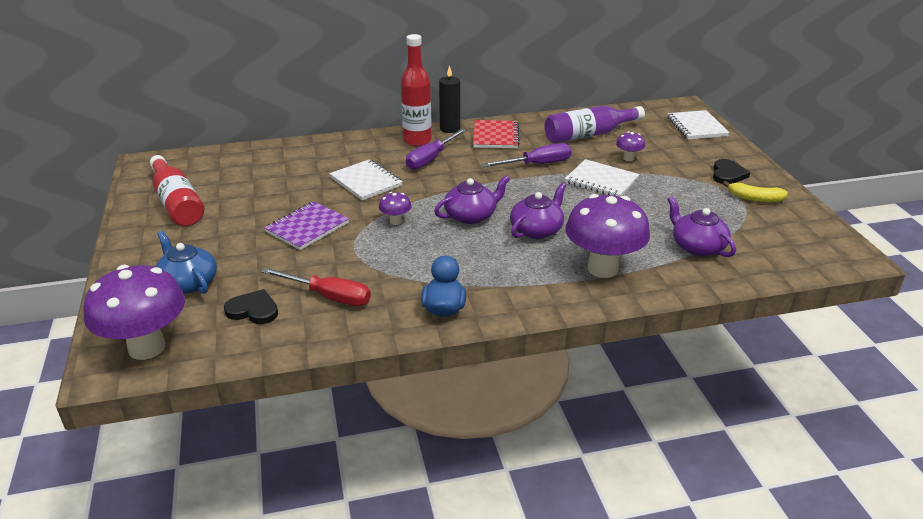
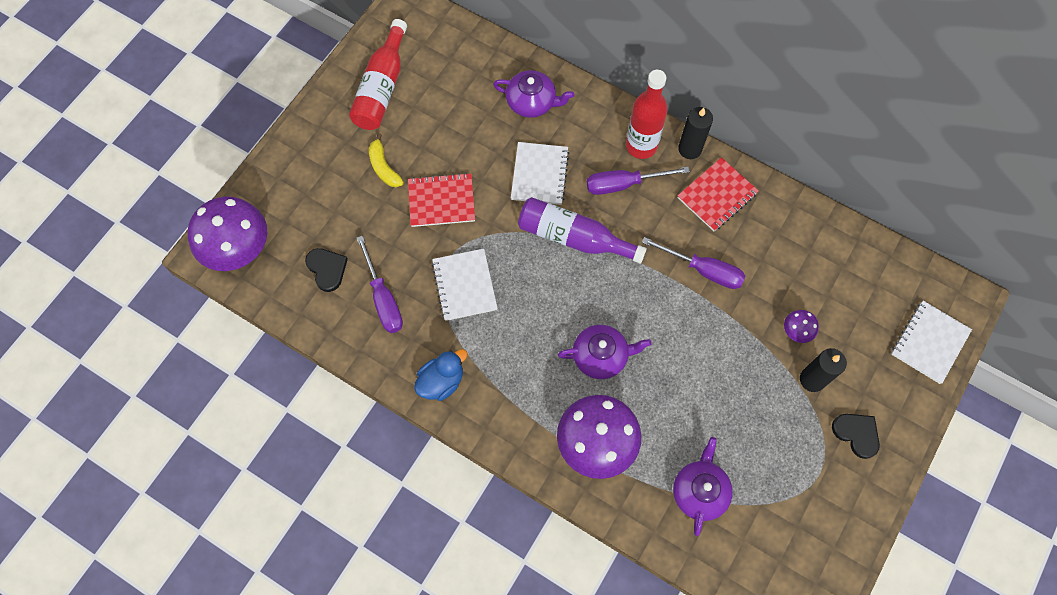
camera: 45 degrees right, 35 degrees up
(188, 283) = (313, 201): blue teapot -> none
(307, 227) = (441, 201): purple notebook -> red notebook
(329, 297) = (383, 298): red screwdriver -> purple screwdriver
(396, 221) = (509, 250): purple mushroom -> none
(471, 216) = (571, 293): purple teapot -> purple teapot (532, 102)
(589, 135) = (805, 265): purple bottle -> purple bottle (574, 237)
(601, 181) = (730, 341): white notebook -> white notebook (464, 285)
(669, 169) = (812, 379): none -> black candle
(727, 174) = (856, 434): black heart -> black heart turned 105 degrees counterclockwise
(754, 198) = (833, 485): yellow banana -> yellow banana (384, 167)

